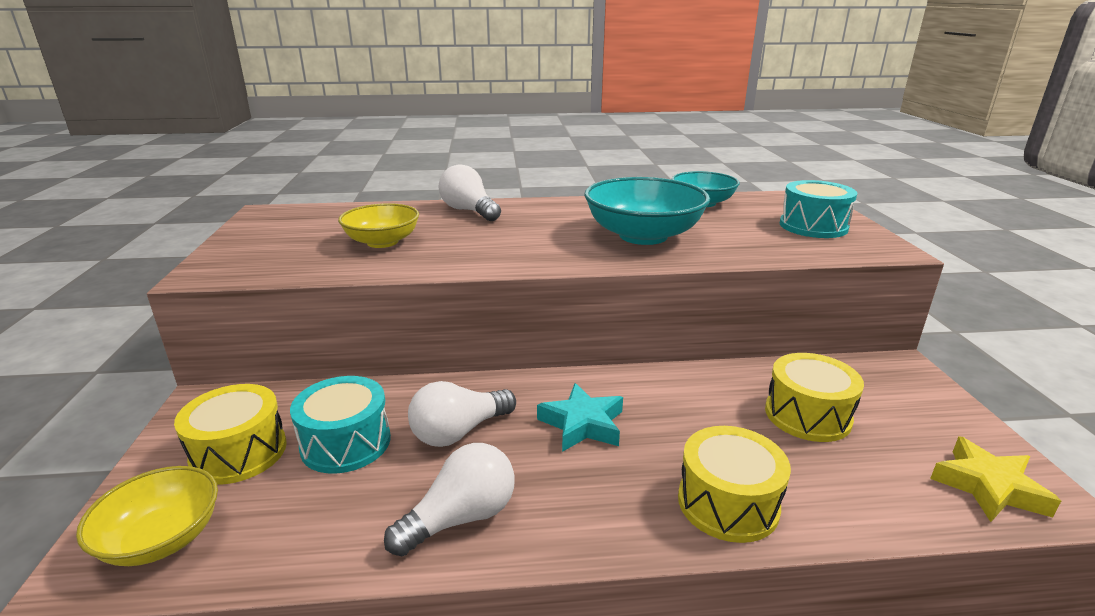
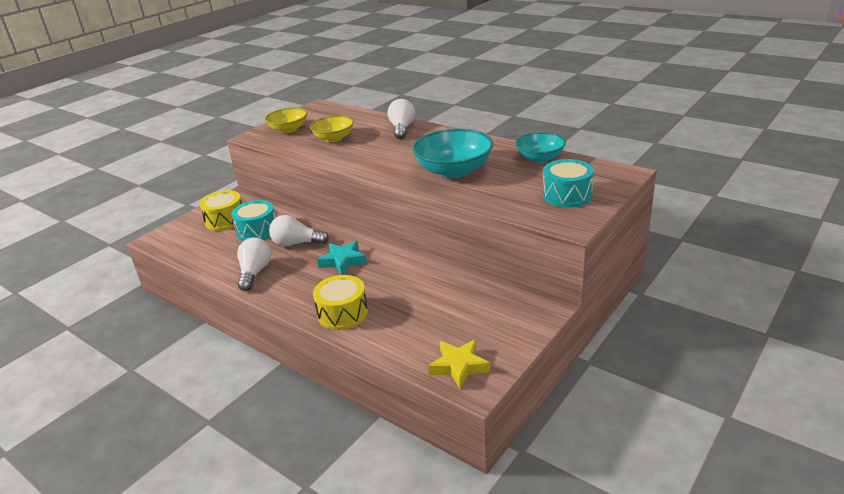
camera: 45 degrees right, 5 degrees up
(162, 539) = (178, 239): yellow bowl -> yellow bowl (289, 129)
(461, 518) = (255, 272): white light bulb -> white light bulb turned 90 degrees counterclockwise
(807, 415) = (442, 302): yellow drum -> none

